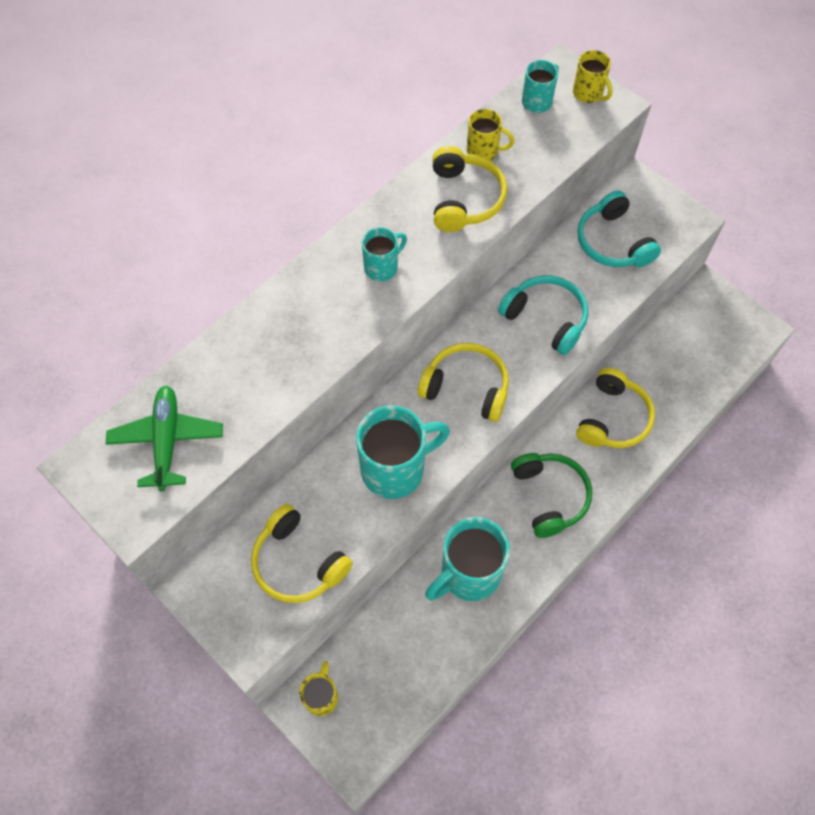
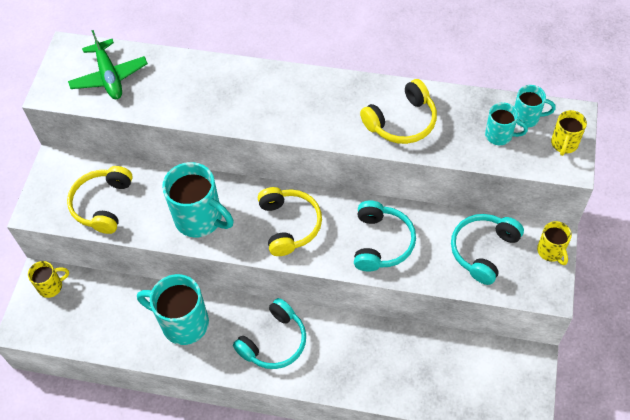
camera: 60 degrees right, 5 degrees down
(167, 441) = (109, 76): green plane -> green plane turned 105 degrees clockwise
(382, 267) = (309, 108): turquoise mug -> turquoise mug (499, 135)
(483, 151) = (452, 110): yellow mug -> yellow mug (551, 251)
(549, 496) = (274, 342): green headphones -> turquoise headphones
(612, 418) = (366, 350): yellow headphones -> none

